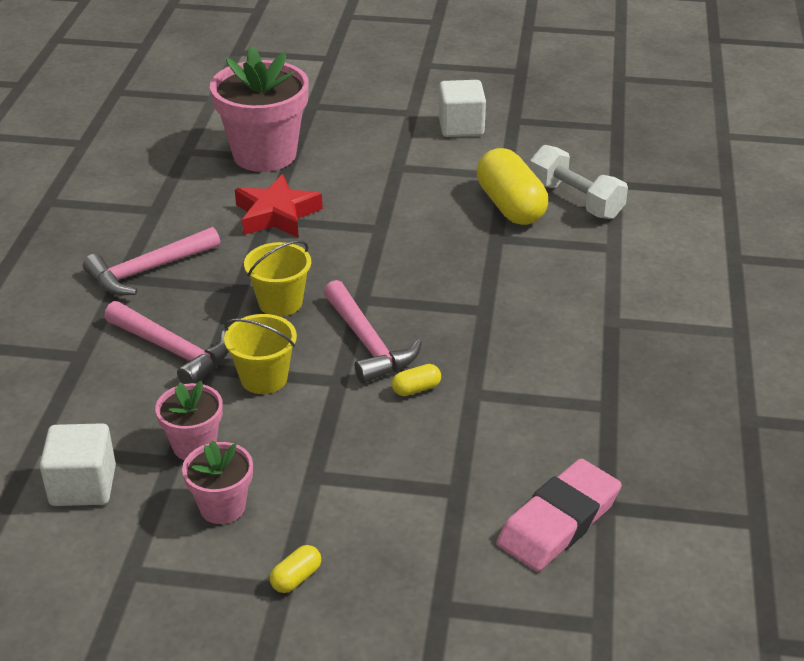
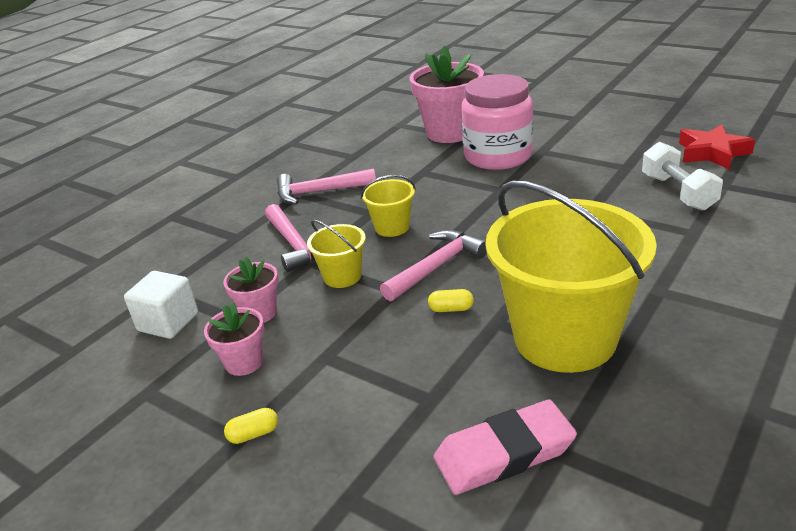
camera: 30 degrees right, 5 degrees down
(277, 214) = (431, 170): red star -> red star (712, 153)
(348, 182) = (498, 156): none -> pink jar
(367, 343) = (436, 267): pink hammer -> pink hammer turned 135 degrees counterclockwise
(461, 127) = (609, 131): white cube -> none
(510, 206) = (617, 189): yellow capsule -> none
(550, 393) = (564, 338): none -> yellow bucket

